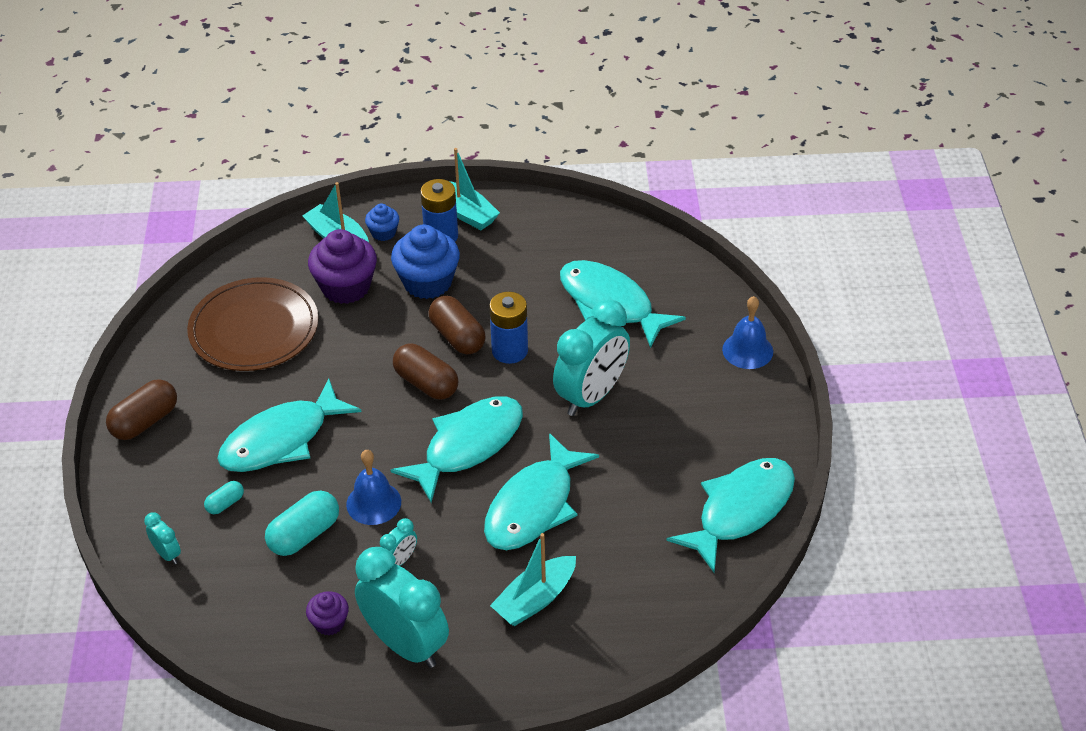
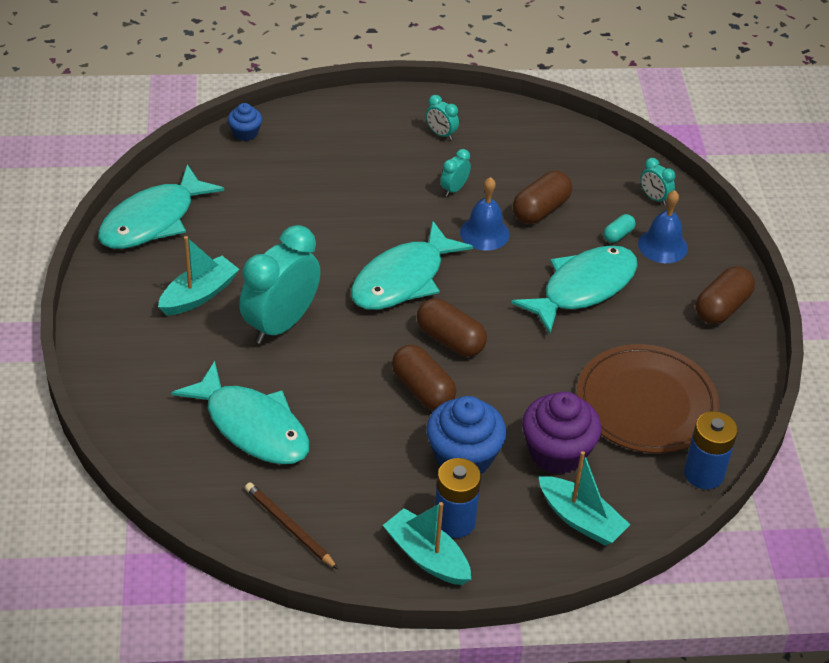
camera: 175 degrees right, 0 degrees up
(304, 535) = (540, 209): turquoise capsule -> brown capsule
(329, 623) = (504, 149): purple cupcake -> none
(383, 233) = (527, 528): blue cupcake -> blue cupcake (245, 133)
(405, 645) = (441, 134): turquoise clock -> turquoise clock, size x0.44
(509, 351) = (365, 373): blue battery -> blue battery (704, 474)
(534, 506) = (339, 227): turquoise fish -> none
(535, 599) = (338, 160): turquoise boat -> turquoise boat (199, 295)
(574, 231) = (289, 527): none -> brown pencil
(747, 350) = (109, 369): blue bell -> blue bell (662, 245)

